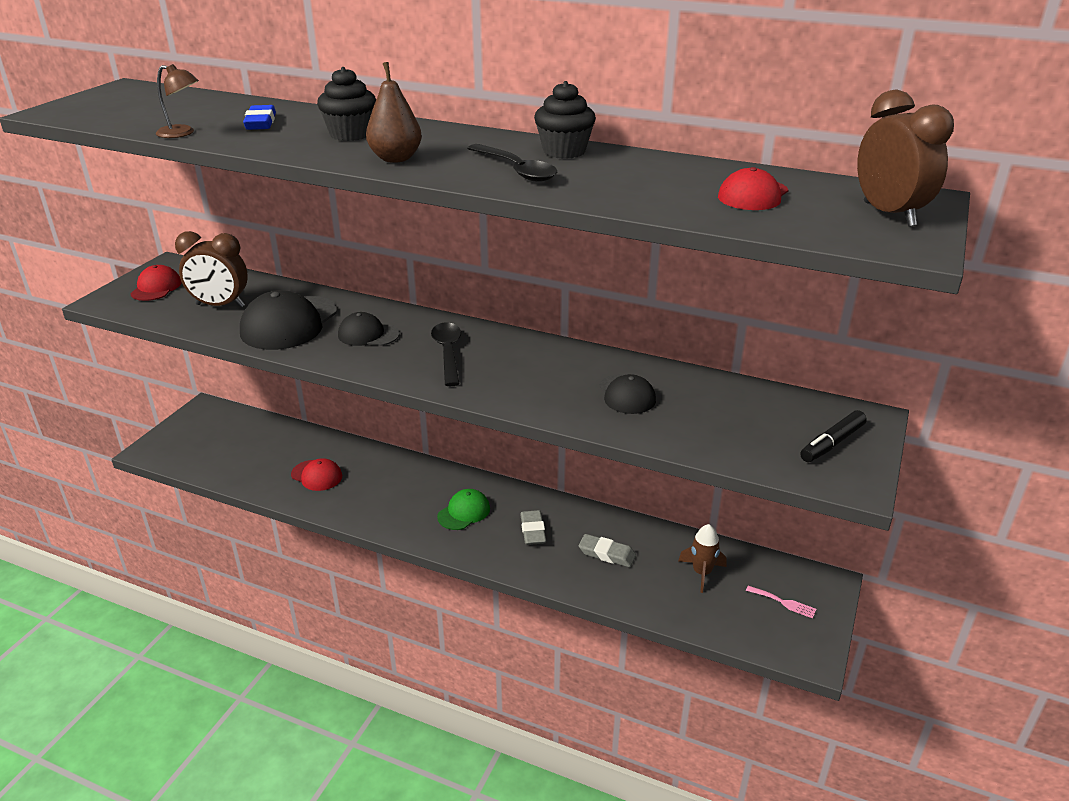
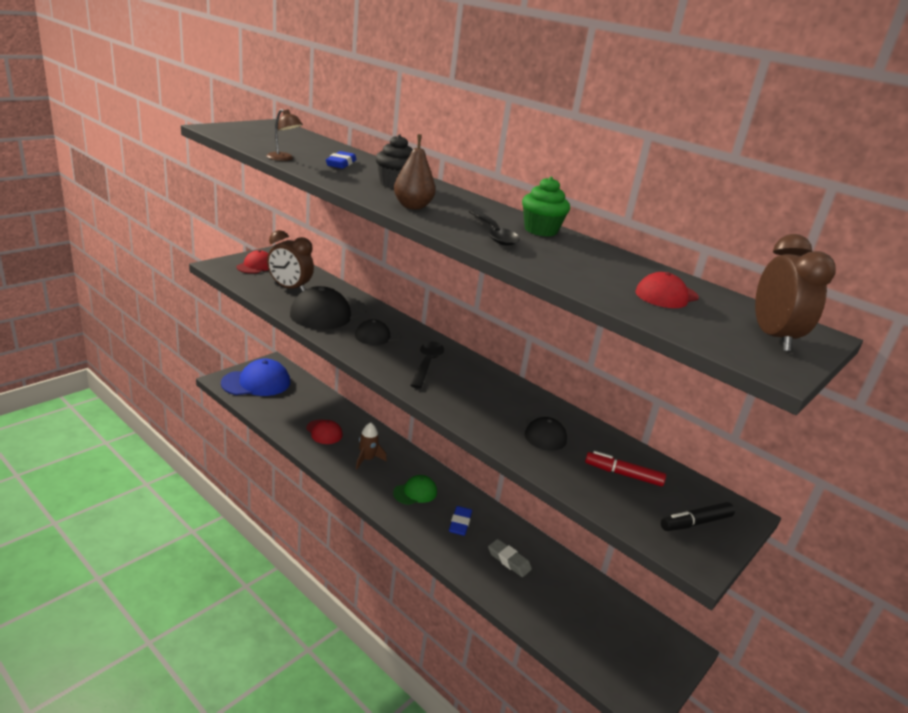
camera: 15 degrees right, 5 degrees down
(196, 440) = (256, 383): none -> blue cap
(368, 334) = (378, 335): black cap -> black cap turned 60 degrees counterclockwise
(532, 531) = (460, 523): grey eraser -> blue eraser
(564, 151) = (541, 230): black cupcake -> green cupcake
(702, 573) = (579, 602): brown rocket -> brown rocket (367, 459)
(733, 415) = (623, 474): none -> red marker
(783, 602) = (637, 650): pink fork -> none

